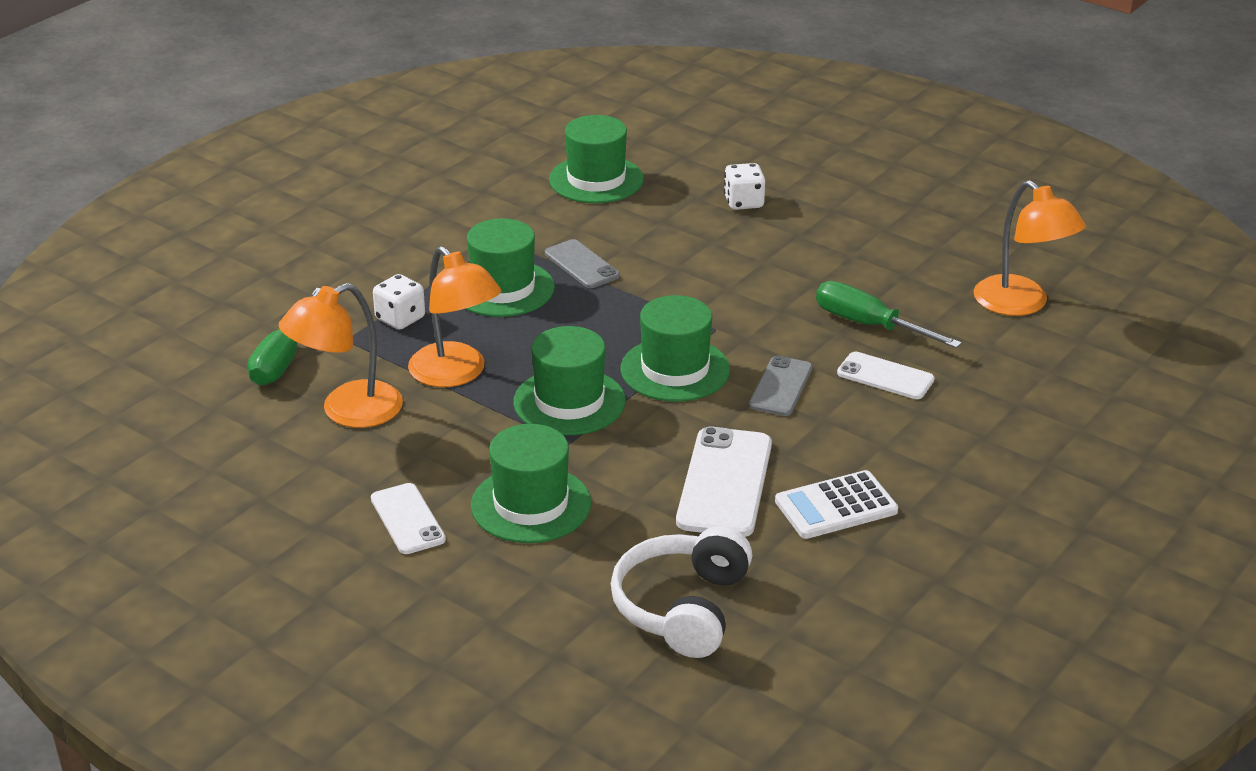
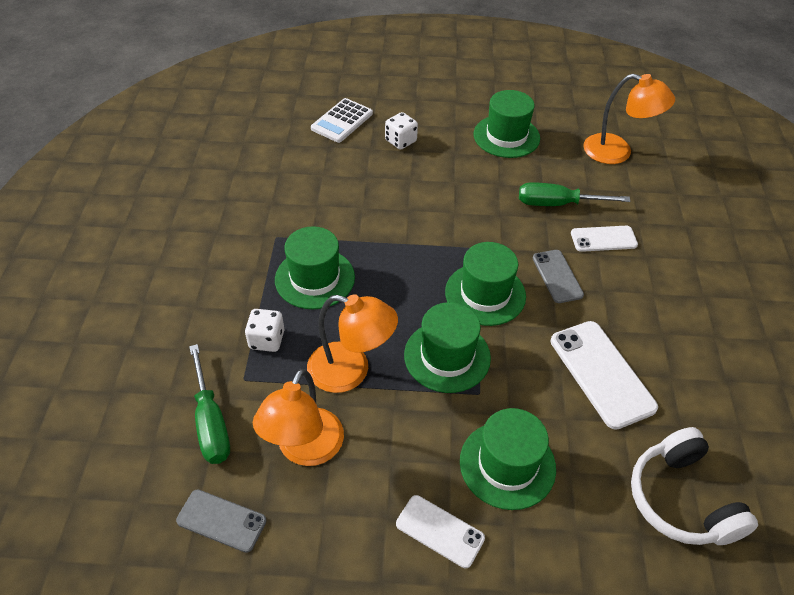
camera: 35 degrees left, 15 degrees up
(581, 265) = (348, 234): grey phone -> grey phone (221, 520)
(596, 180) = (294, 160): green hat -> green hat (506, 136)
(836, 506) = (677, 357): white calculator -> white calculator (342, 121)

